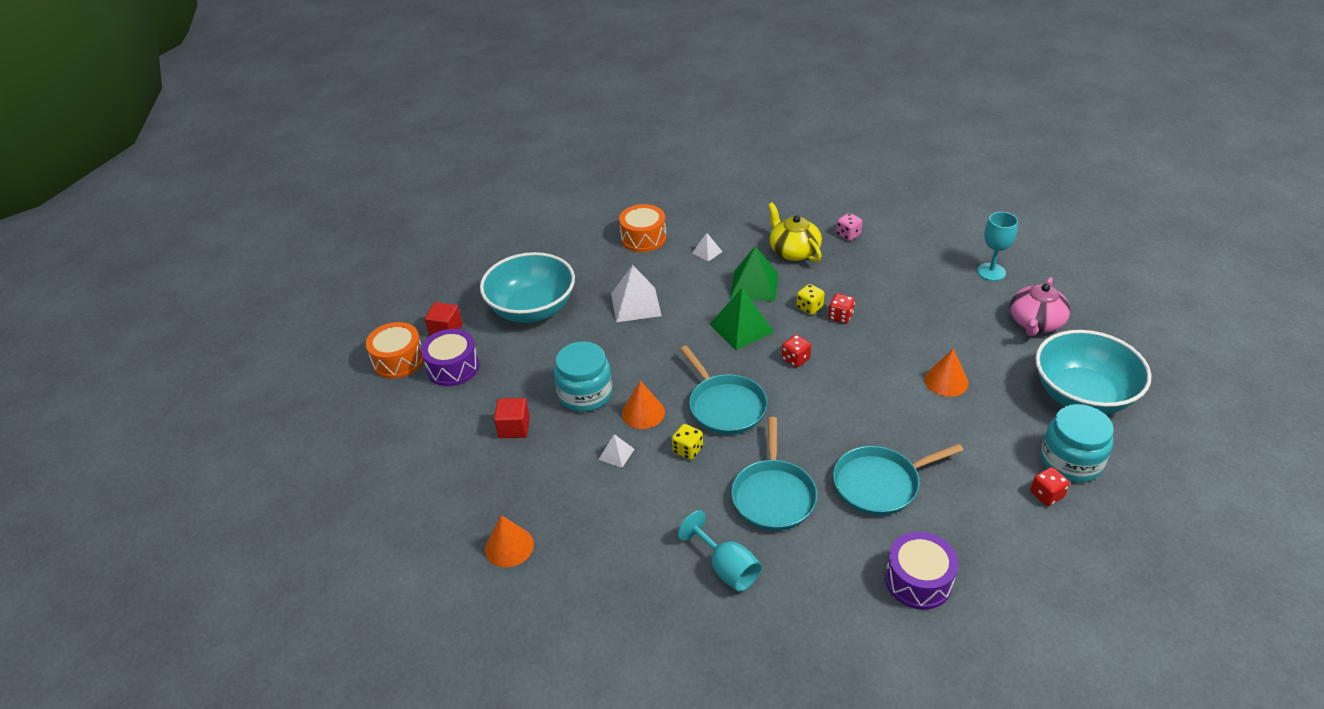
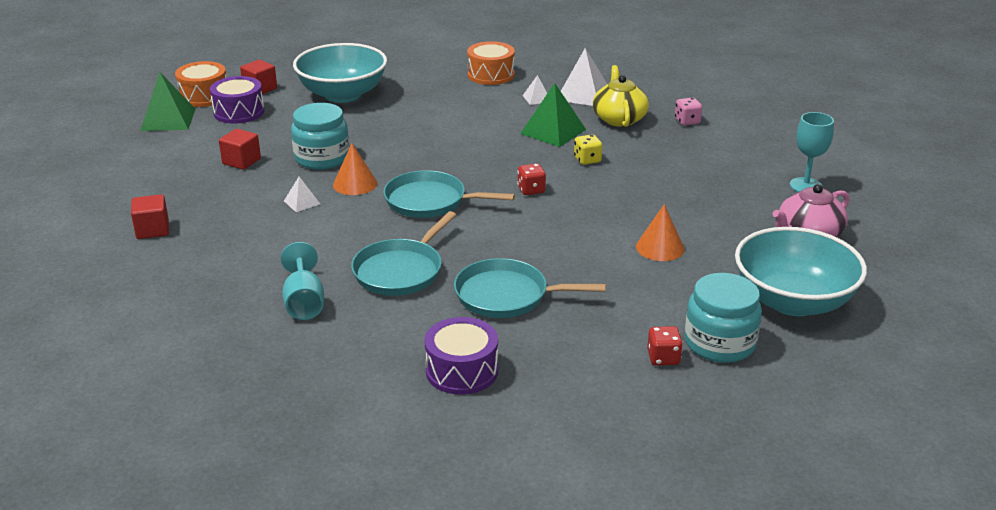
camera: 25 degrees right, 10 degrees down
(509, 546) = (152, 230): orange cone -> red cube
(635, 304) = (432, 115): white pyramid -> white pyramid (582, 94)
(687, 450) = (363, 218): yellow dice -> none
(725, 406) = (429, 201): turquoise pan -> turquoise pan turned 105 degrees clockwise
(741, 328) = (507, 155): green pyramid -> green pyramid (168, 119)
(840, 317) = (609, 174): red dice -> none

